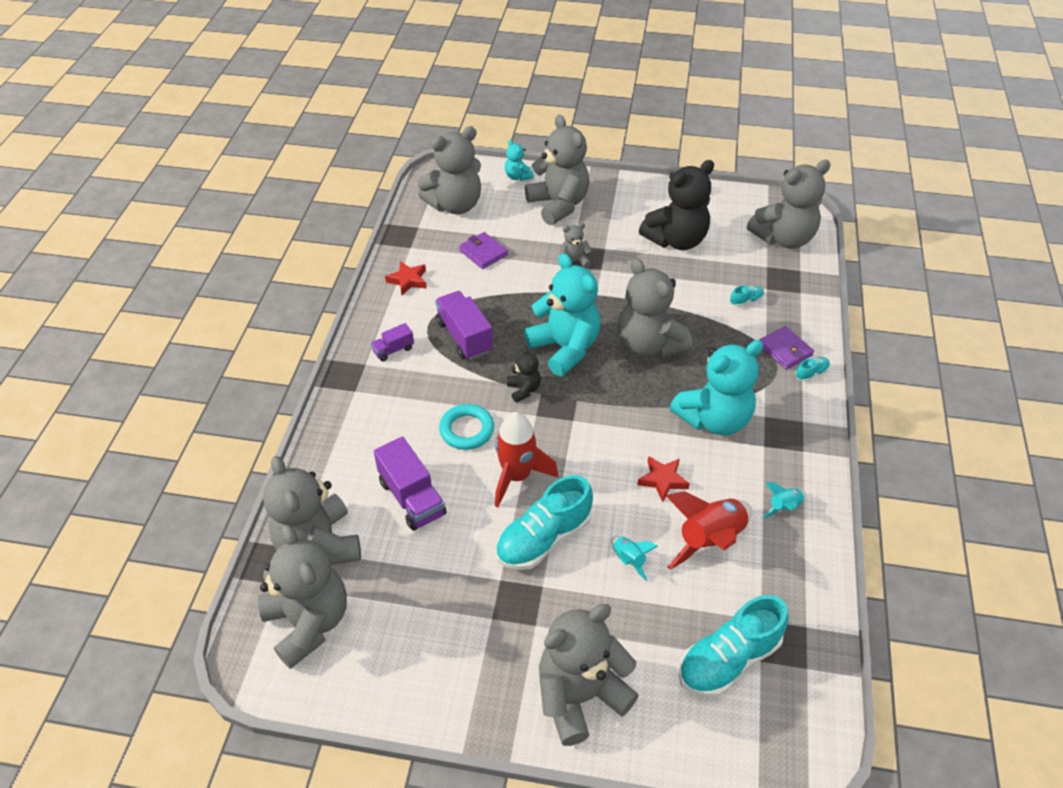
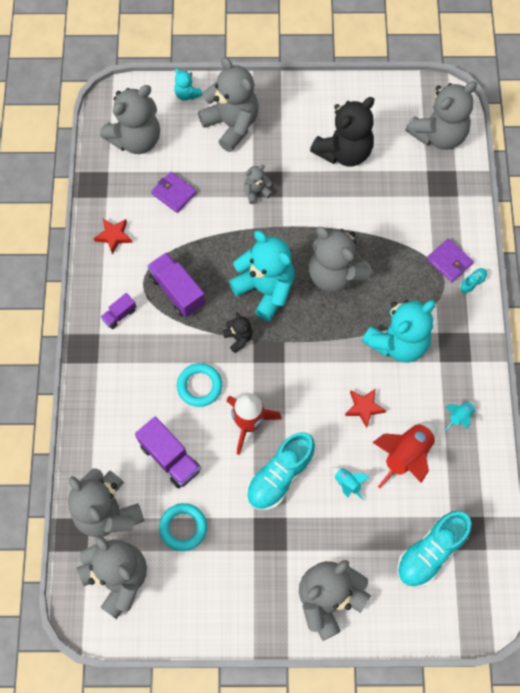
camera: 10 degrees left, 20 degrees up
(408, 577) = (183, 527): none -> turquoise ring
(746, 301) = (412, 213): turquoise shoe -> none

